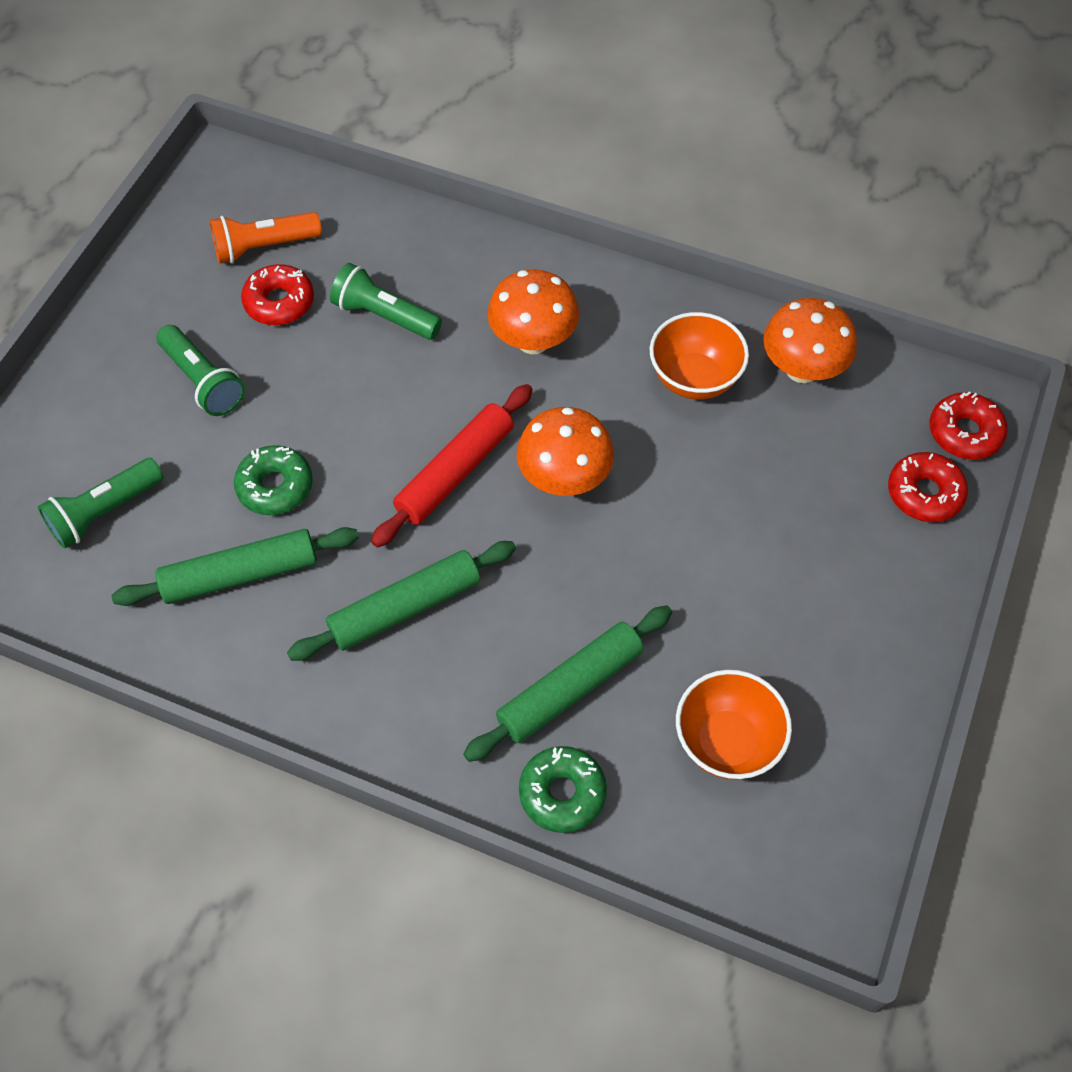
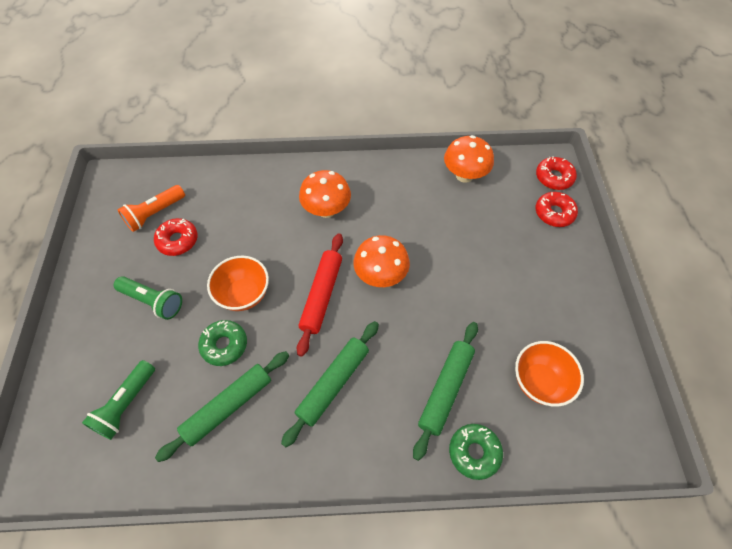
camera: 25 degrees left, 0 degrees up
(384, 316) = (240, 226): green flashlight -> none
(694, 378) = (417, 199): orange bowl -> orange bowl (244, 294)

